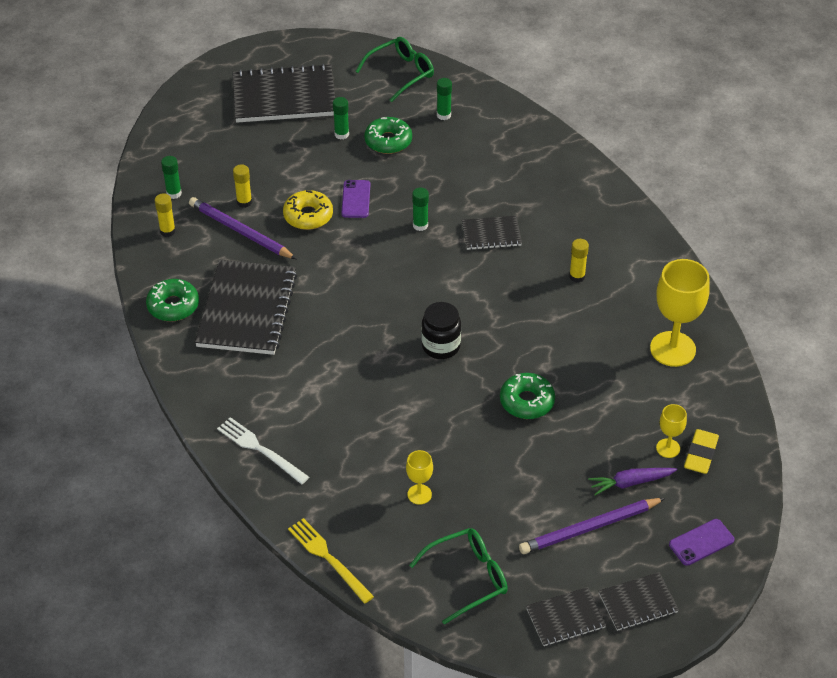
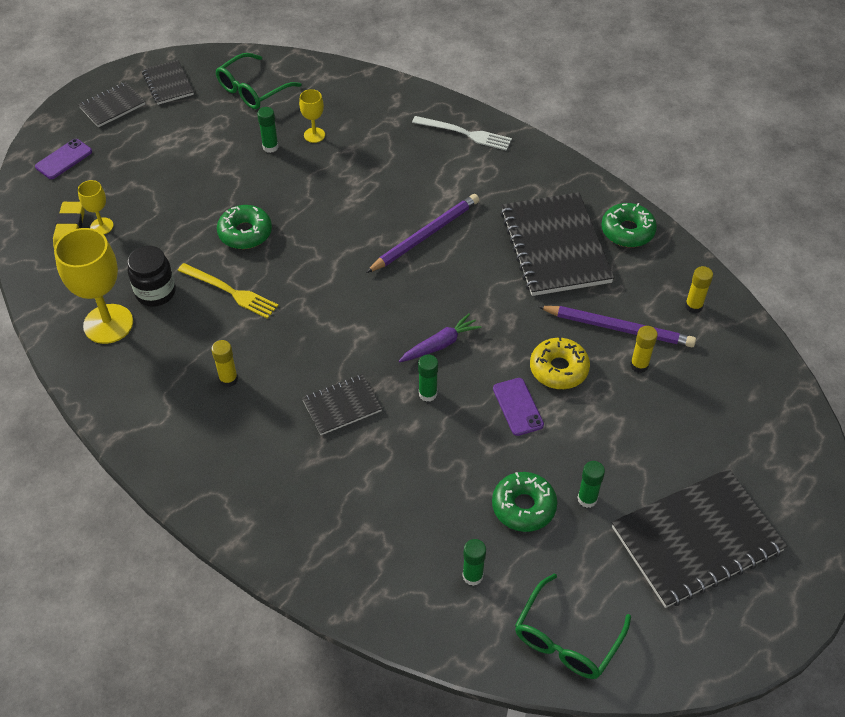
camera: 160 degrees right, 5 degrees up
(174, 193) = (722, 353): green glue stick -> green glue stick (270, 147)
(328, 558) = (367, 76): yellow fork -> yellow fork (230, 292)
(441, 346) = (347, 263): black jar -> black jar (155, 292)
(565, 618) = (168, 84): black notebook -> black notebook turned 75 degrees counterclockwise
(590, 528) = (162, 146): purple pencil -> purple pencil (425, 235)
(630, 483) = (132, 189): purple carrot -> purple carrot (440, 344)

